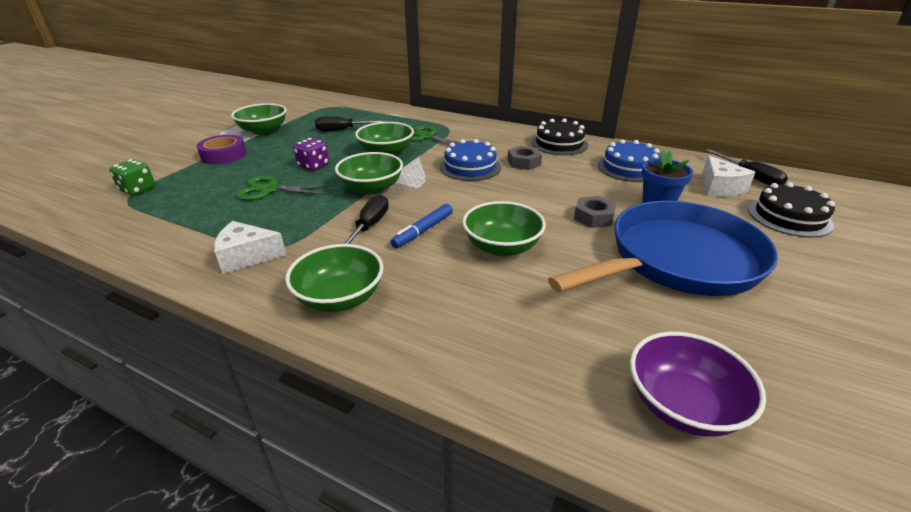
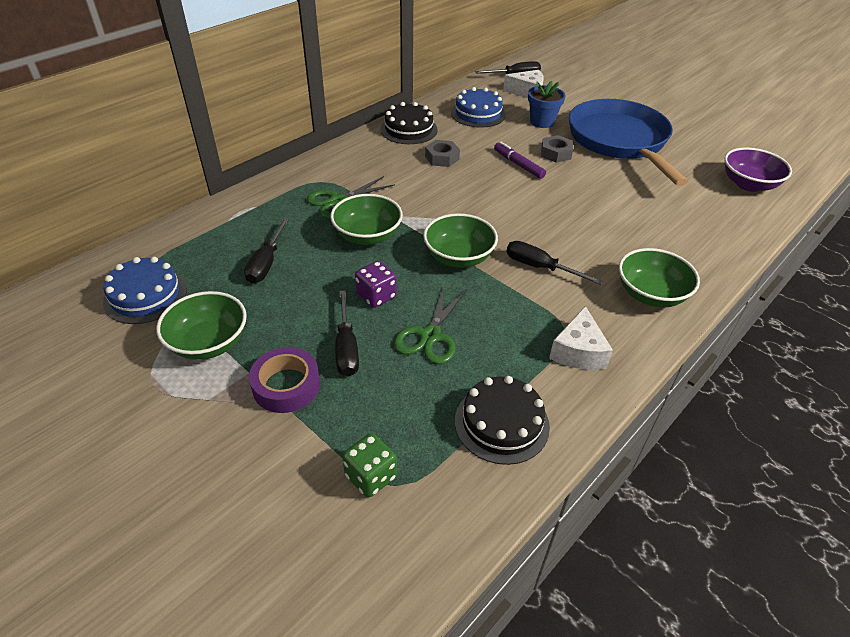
camera: 75 degrees left, 10 degrees up
(257, 165) = (346, 347): none -> black screwdriver
(423, 231) = (555, 237): blue marker -> none
(470, 167) = (436, 188): blue cake -> blue cake (145, 295)
(502, 247) = (590, 203): green bowl -> none
(547, 198) = (518, 164): none -> purple marker
(789, 217) = (575, 87): black cake -> black cake (501, 423)

